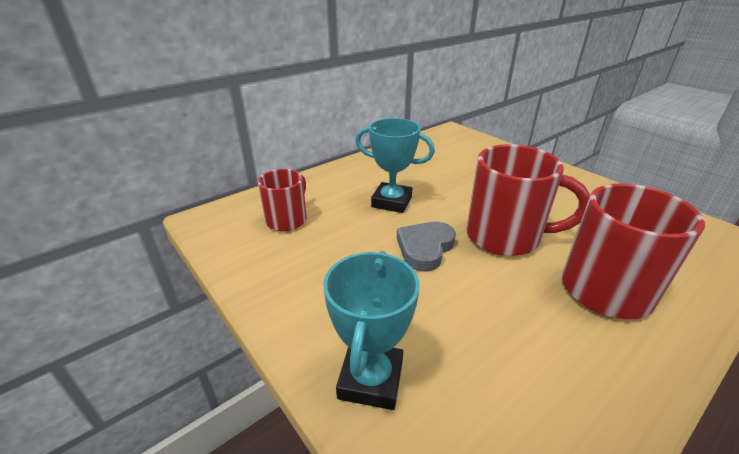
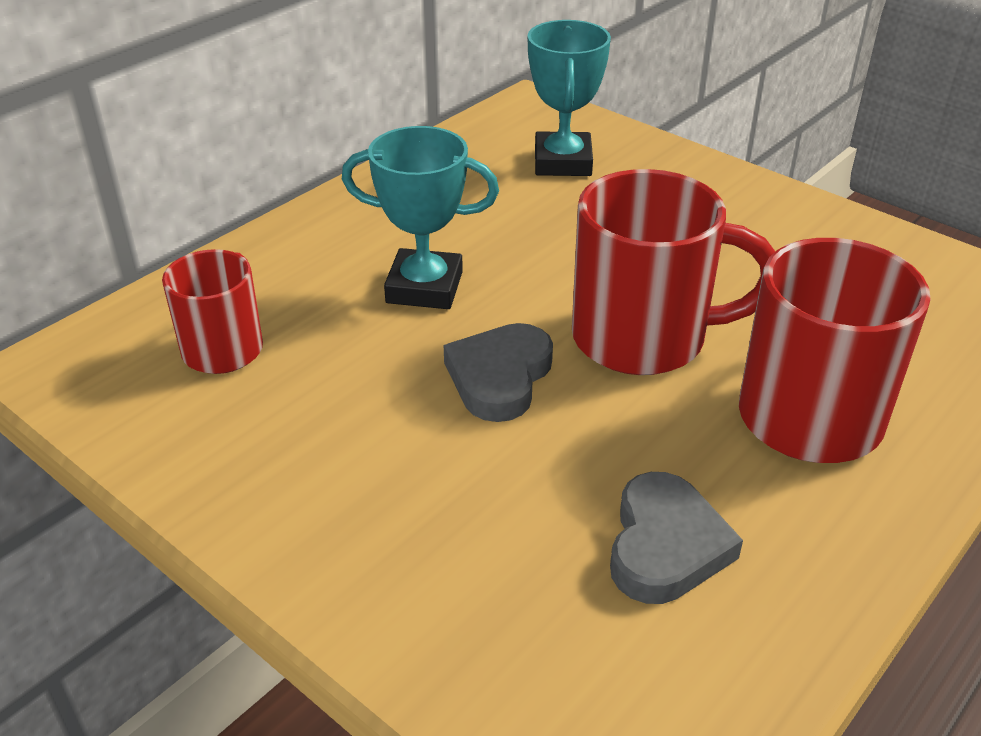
camera: 10 degrees left, 5 degrees up
(371, 379) = (436, 612): turquoise trophy -> turquoise trophy (562, 162)
(517, 357) = (665, 546): none -> grey heart

